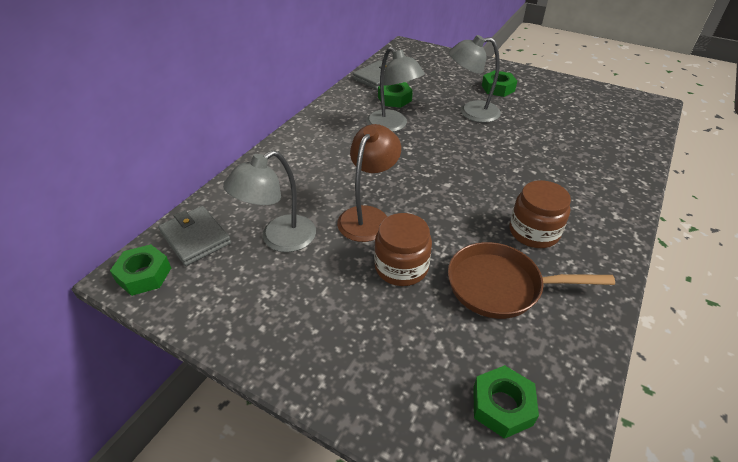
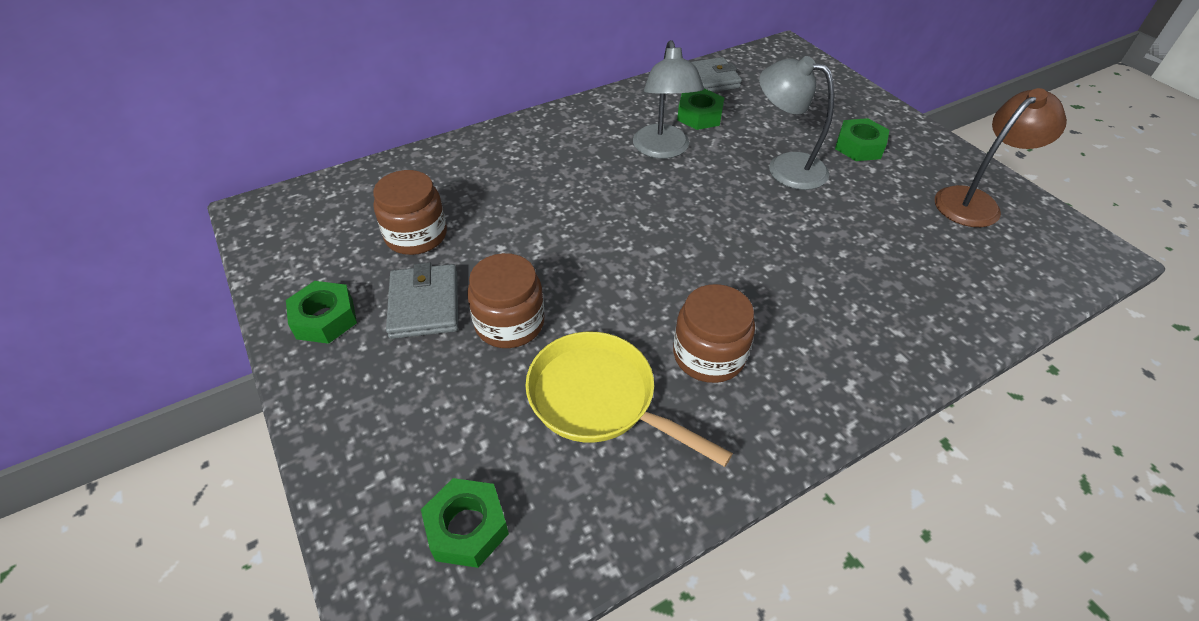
camera: 30 degrees right, 5 degrees up
(144, 275) = (269, 218): green nut -> green nut (325, 319)
(195, 238) = (343, 200): grey wallet -> grey wallet (424, 304)
(279, 239) = (416, 235): grey lamp -> brown jar
(368, 216) = (529, 249): brown lamp -> brown lamp (975, 202)
(500, 286) = (599, 399): brown pan -> yellow pan

